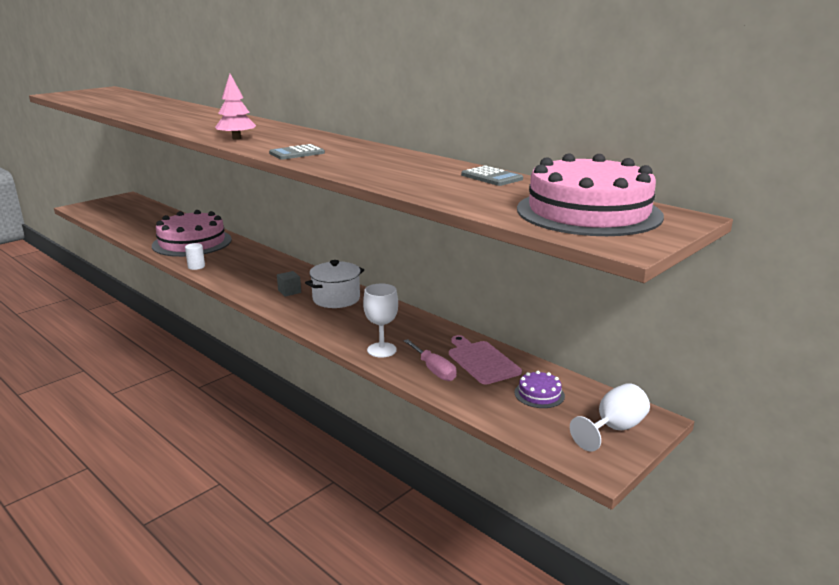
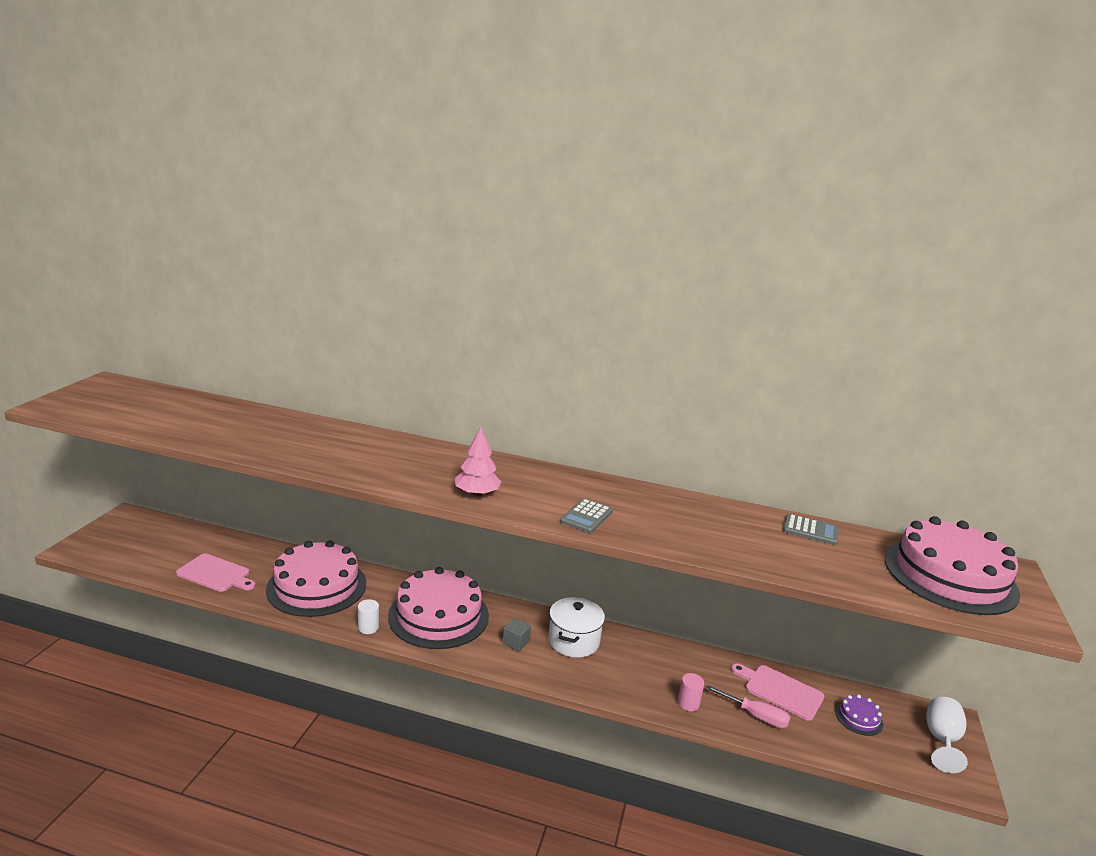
camera: 30 degrees left, 0 degrees up
(139, 228) = (216, 574): none -> pink cutting board
(253, 269) = (438, 616): none -> pink cake
(381, 350) = (688, 703): white goblet -> pink cylinder

